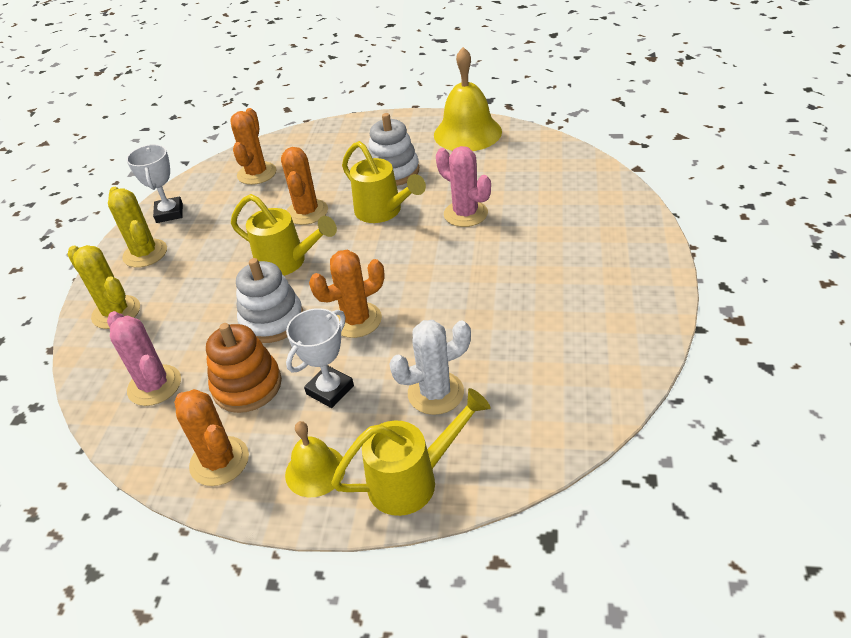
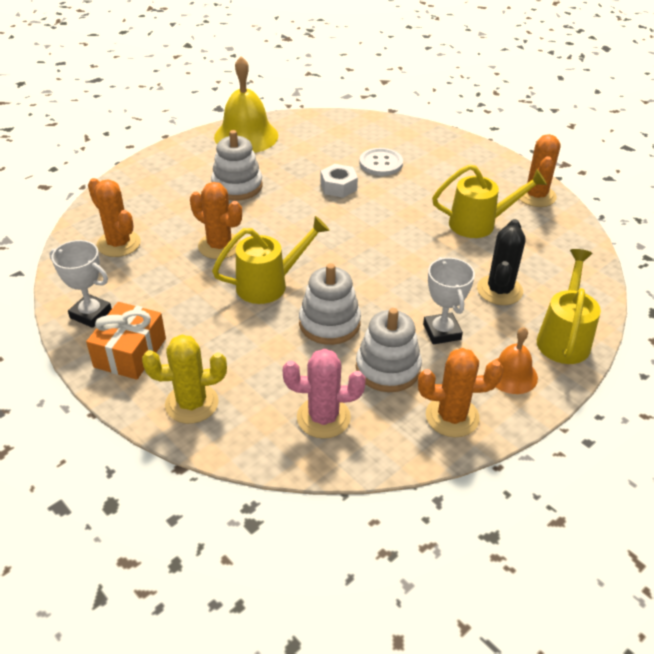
camera: 55 degrees left, 0 degrees up
(145, 253) = (130, 353): yellow cactus -> orange gift
(247, 386) = (388, 368): orange stacking toy -> white stacking toy
(315, 471) = (512, 374): yellow bell -> orange bell
(356, 320) = (385, 286): orange cactus -> orange cactus (536, 196)
(383, 211) = (278, 215): yellow watering can -> yellow watering can (479, 223)
(435, 393) = (499, 290): white cactus -> black cactus
(465, 214) = (338, 186): pink cactus -> white nut
(536, 213) = (381, 163): none -> white button

